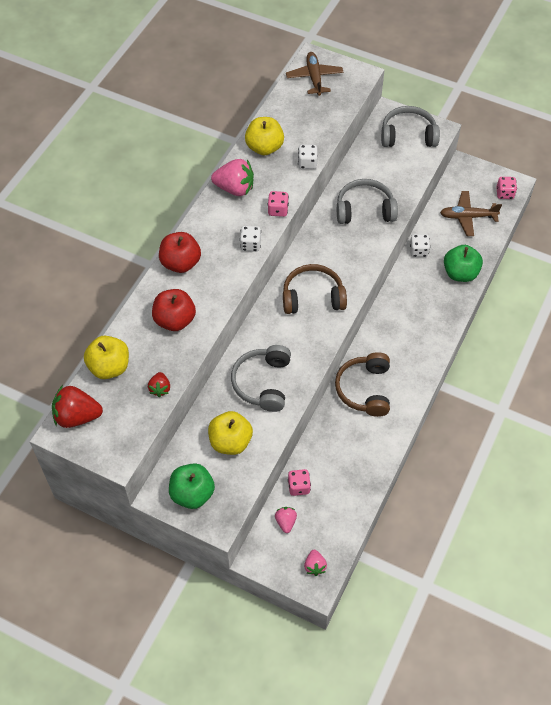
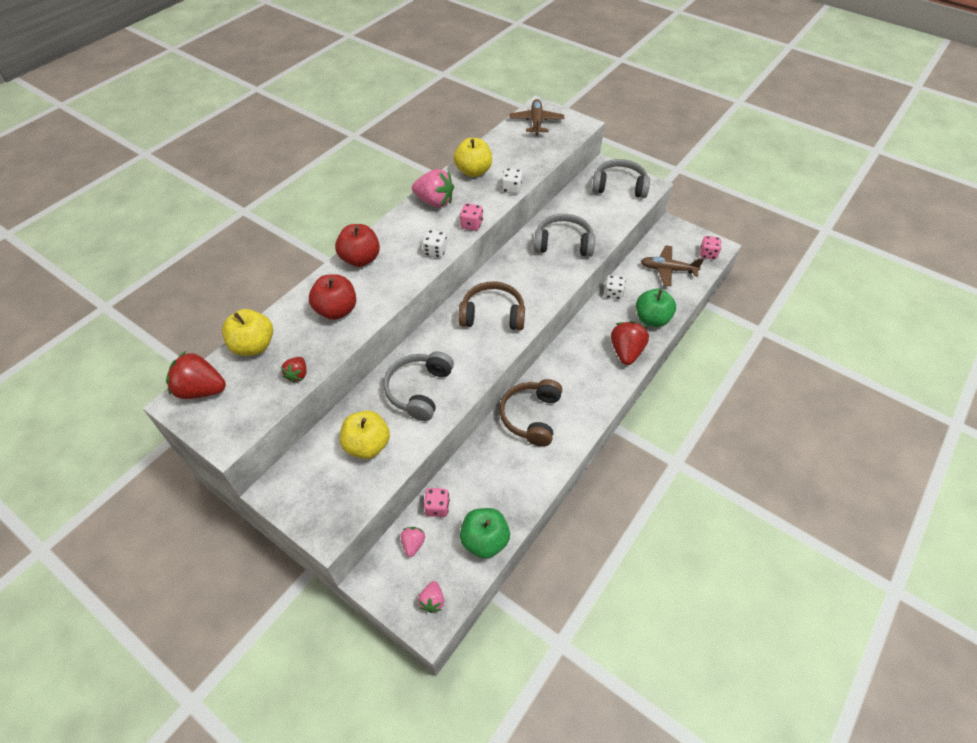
camera: 10 degrees right, 5 degrees down
(192, 494) = (309, 495): green apple -> green apple (484, 540)
(441, 311) = (626, 352): none -> red strawberry

